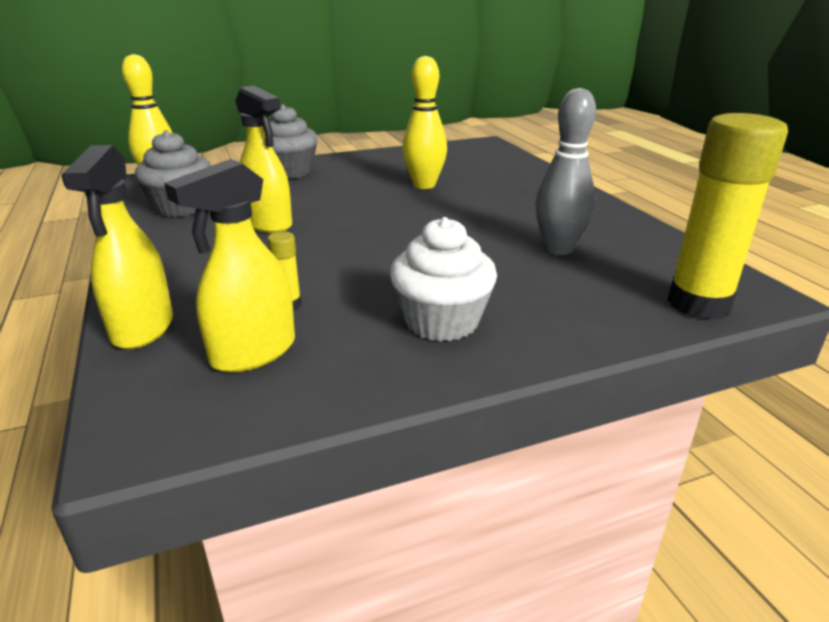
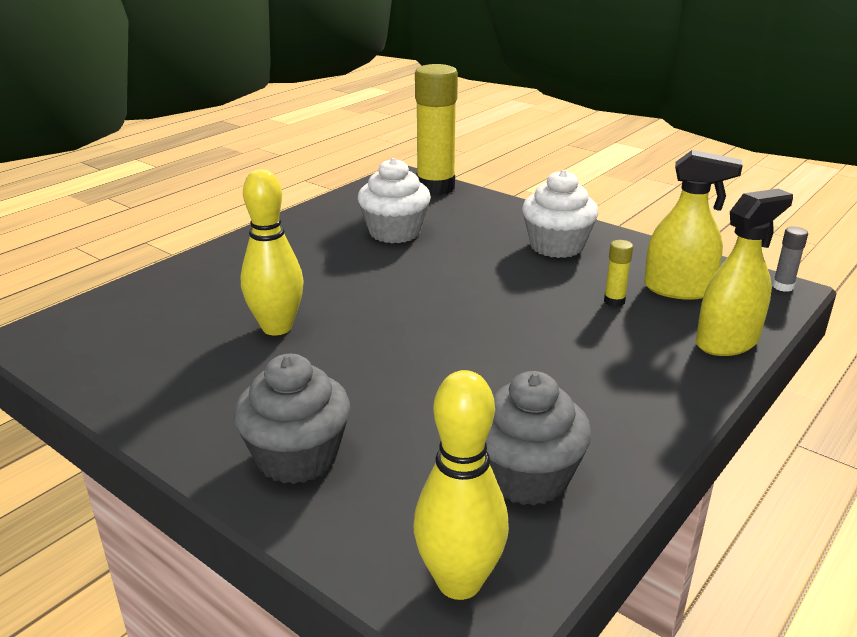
camera: 120 degrees left, 0 degrees up
(136, 443) = (783, 286): none -> grey glue stick
(268, 224) = (496, 380): yellow spray bottle -> none
(558, 249) = (395, 232): grey bowling pin -> white cupcake

